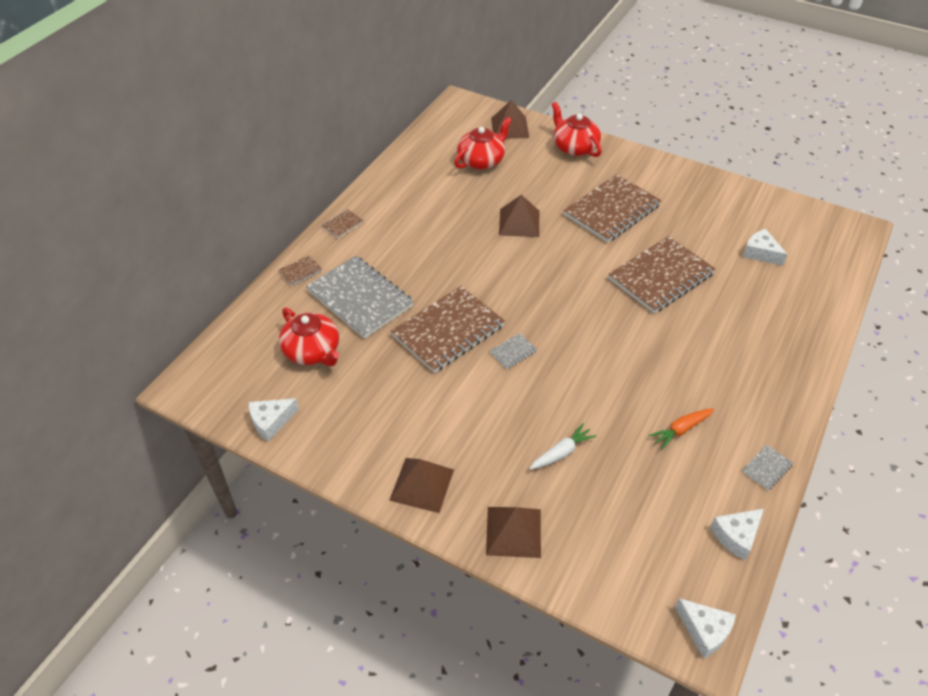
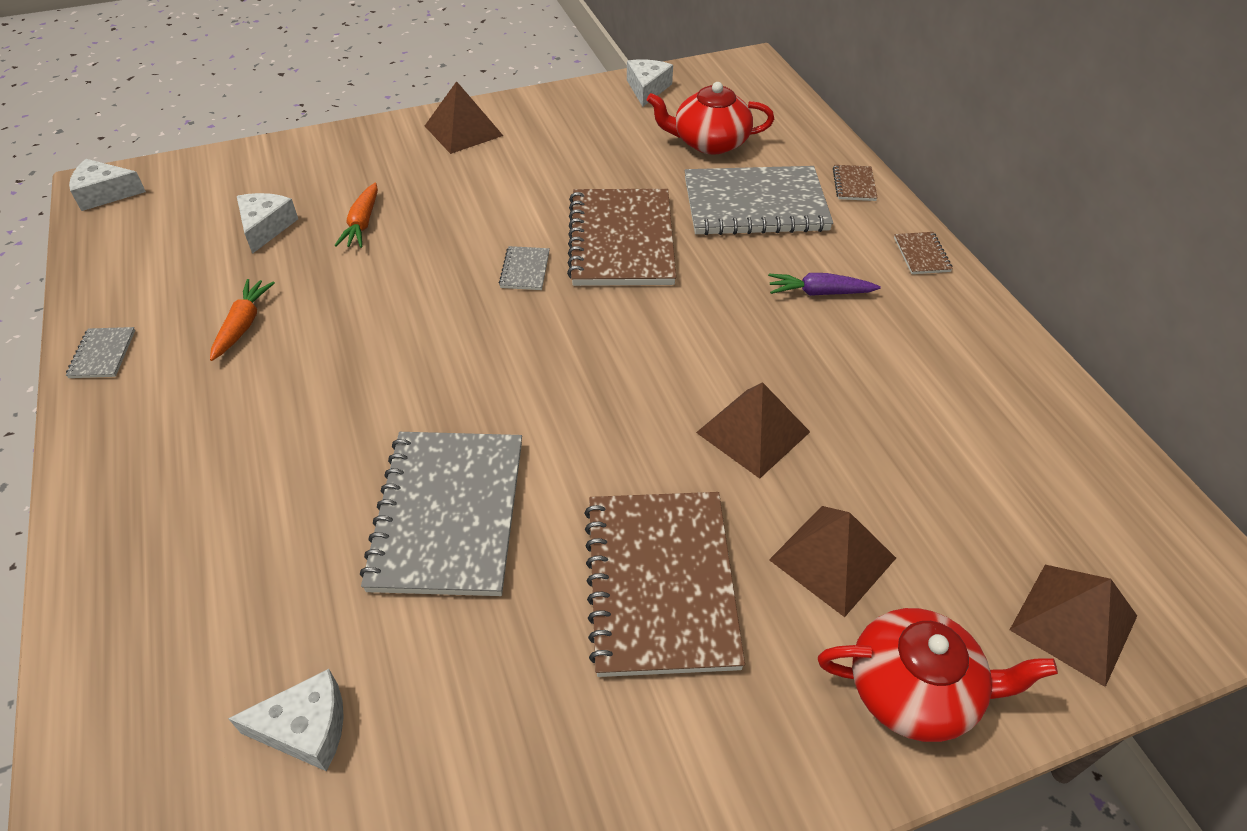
camera: 130 degrees right, 0 degrees up
(410, 243) = (819, 293): none -> purple carrot
(481, 160) = (976, 497): red teapot -> none
(513, 531) = (345, 152): brown pyramid -> brown pyramid (832, 559)
(561, 452) = (362, 223): white carrot -> orange carrot
(661, 276) = (448, 514): brown notebook -> grey notebook
(736, 536) = (109, 272): white cheese -> white cheese (266, 227)

